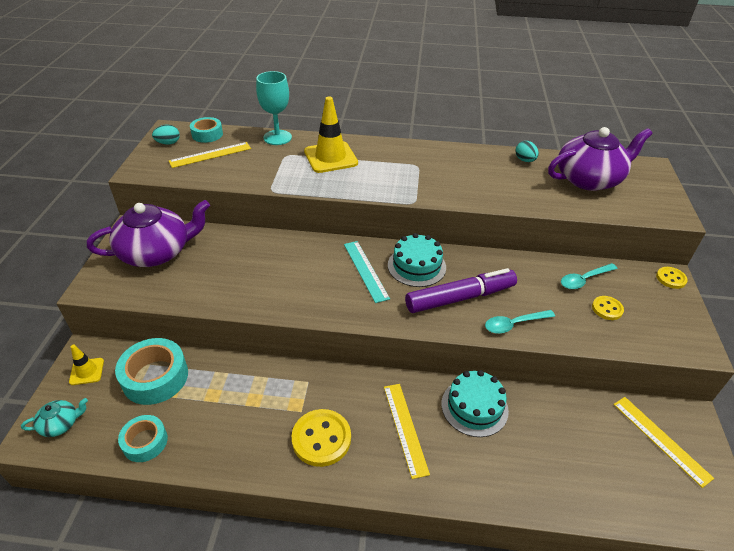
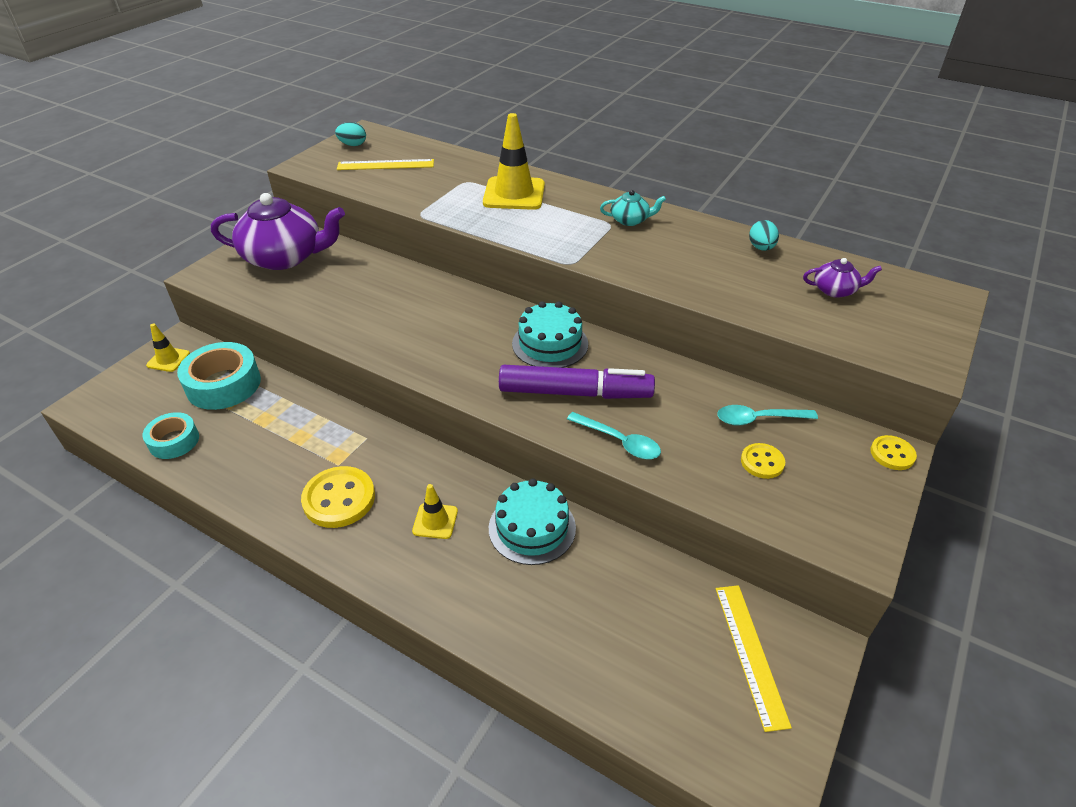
camera: 25 degrees right, 0 degrees up
(61, 424) = (116, 399): turquoise teapot -> turquoise teapot (630, 220)
(207, 134) = (399, 144): turquoise tape -> none
(277, 137) = (471, 161): turquoise goblet -> none
(365, 270) = (486, 332): turquoise ruler -> none
(405, 428) = (435, 521): yellow ruler -> yellow traffic cone
(514, 324) = (619, 441): turquoise spoon -> turquoise spoon turned 150 degrees counterclockwise
(589, 179) = (835, 290): purple teapot -> purple teapot, size x0.45

